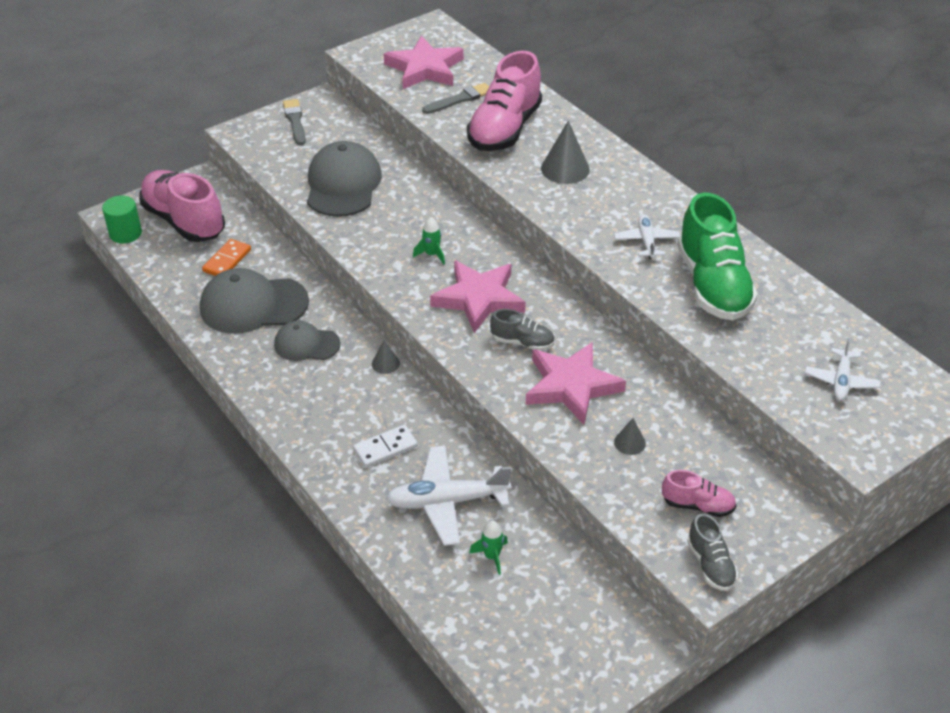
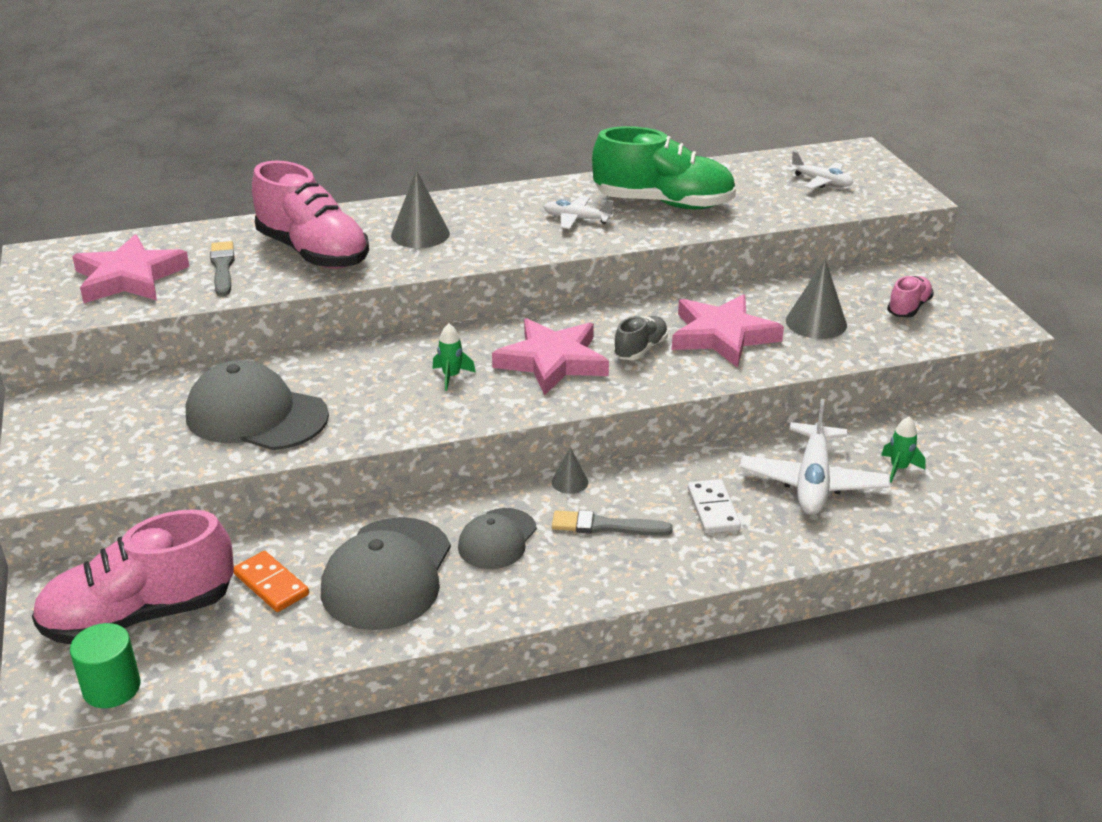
camera: 70 degrees left, 10 degrees down
(295, 121) = (69, 430): grey brush -> grey brush (605, 526)
(629, 442) = (816, 322): grey cone -> grey cone, size x1.84
(710, 565) = (982, 319): grey shoe -> none

